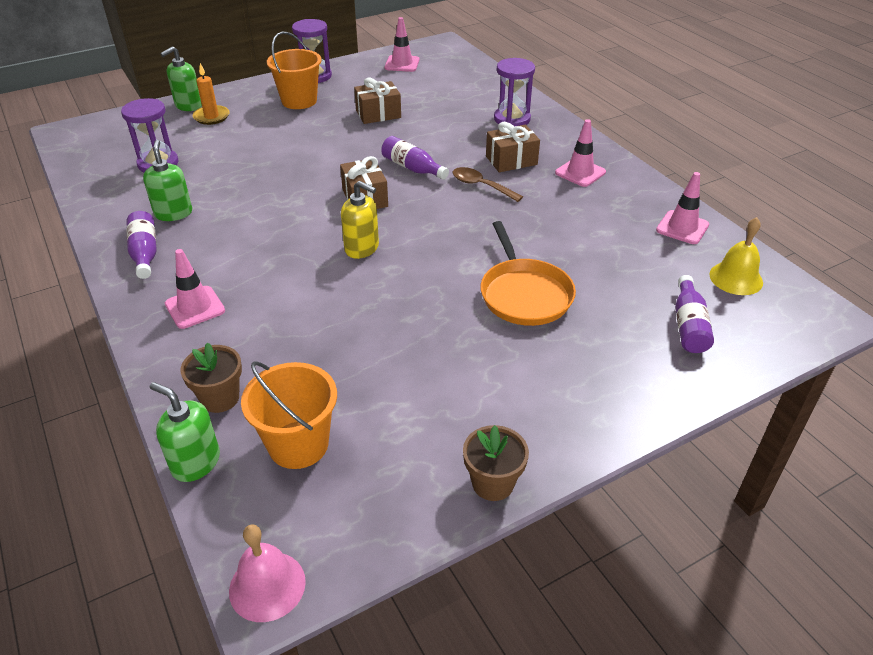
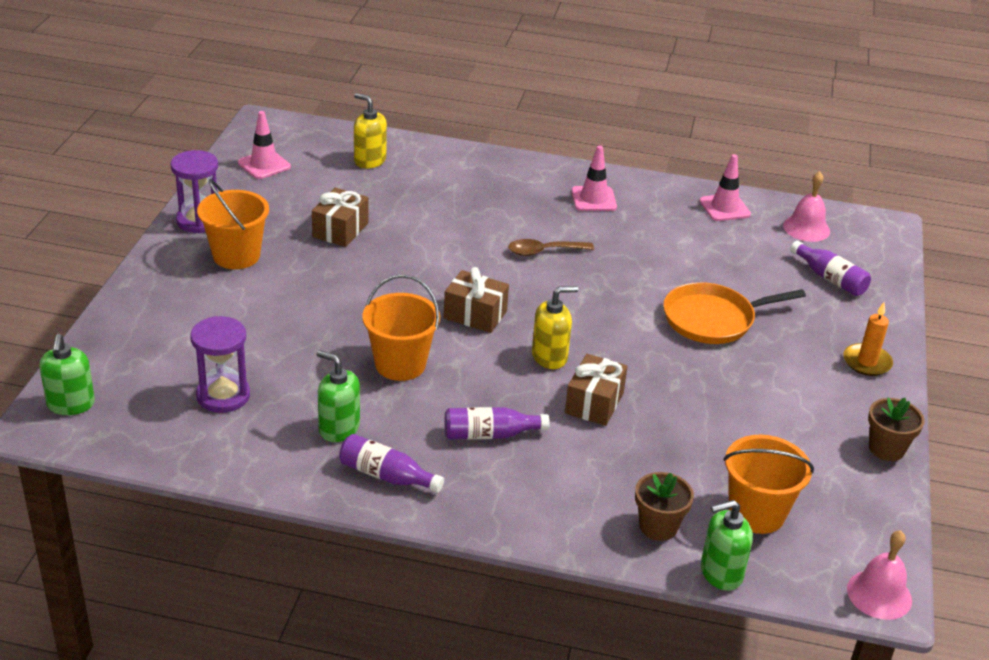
camera: 50 degrees left, 5 degrees down
(188, 106) = (125, 322): green soap dispenser -> green soap dispenser (71, 404)
(195, 307) = (516, 485): pink traffic cone -> none
(211, 117) = (177, 320): orange candle -> orange candle (867, 362)
(269, 200) = (400, 364): none -> orange bucket
(412, 168) = (464, 266): purple bottle -> purple bottle (490, 434)
(467, 86) = (369, 161): none -> yellow soap dispenser
(511, 160) = (528, 216): brown gift -> brown gift (594, 403)
(512, 119) = (464, 176): purple hourglass -> none
(524, 294) = (712, 319): orange pan -> orange pan turned 135 degrees clockwise
(736, 278) = (806, 228): yellow bell -> pink bell

